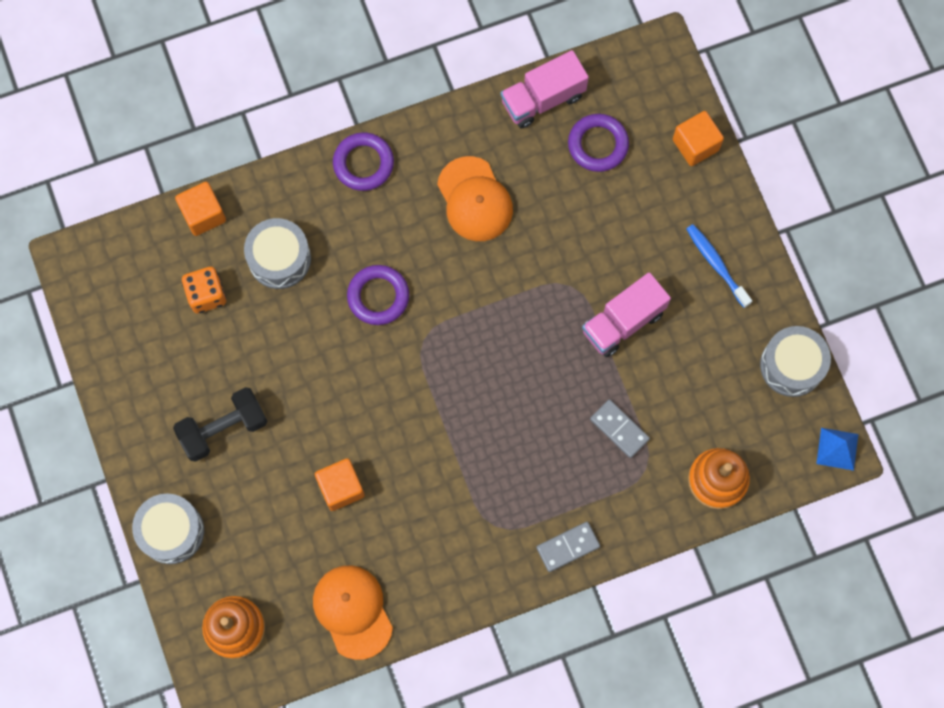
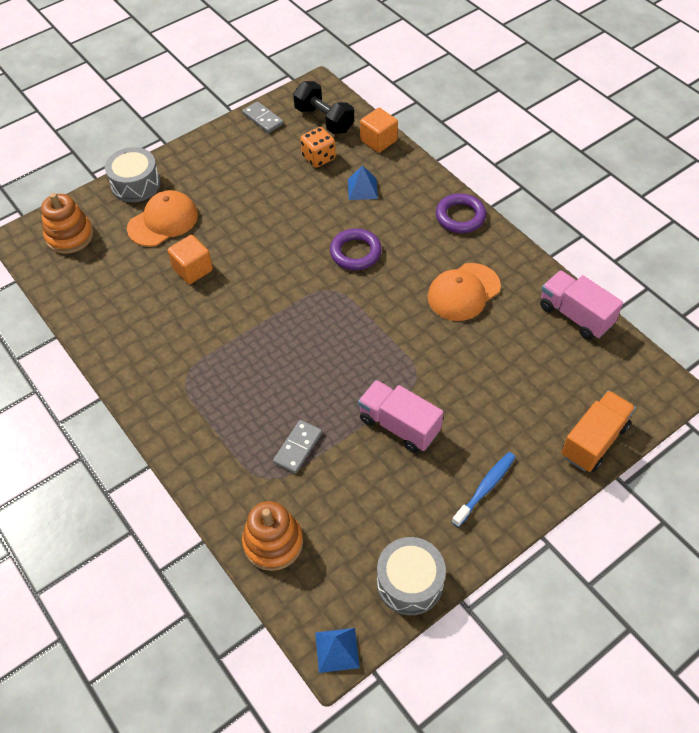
camera: 75 degrees right, 20 degrees down
(223, 429) = (220, 192): black dumbbell -> black dumbbell (324, 120)
(279, 258) = (362, 189): grey drum -> blue pyramid
(352, 611) = (94, 301): orange cap -> orange cap (163, 221)
(568, 547) = (179, 435): grey domino -> grey domino (263, 119)
(598, 145) = (555, 365): purple ring -> none
(695, 145) = (594, 441): orange cube -> orange truck

